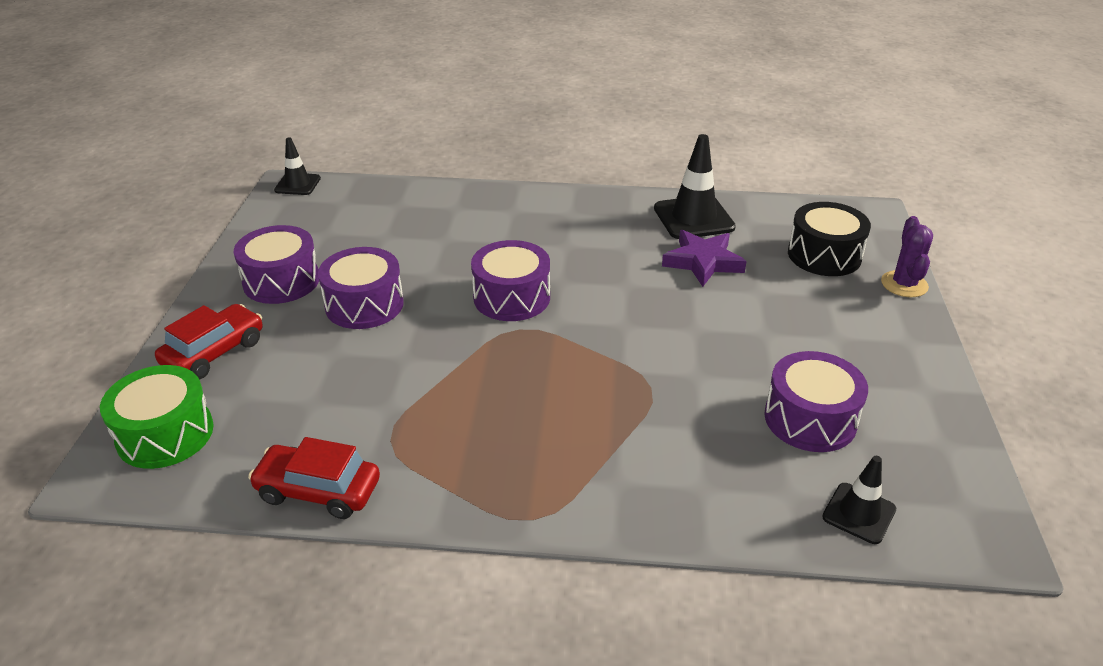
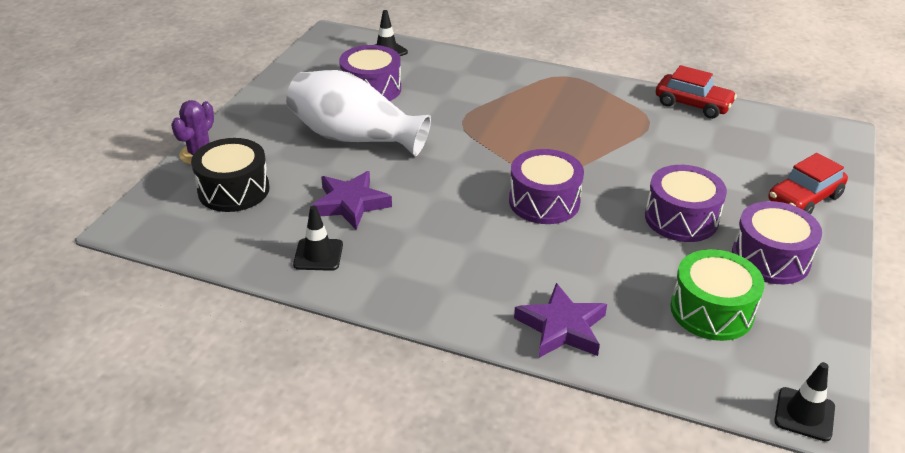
camera: 165 degrees left, 0 degrees up
(165, 434) = (810, 148): green drum -> green drum (711, 311)
(472, 203) = (562, 327): none -> purple star
(693, 218) = (318, 255): black traffic cone -> black traffic cone, size x0.60
(763, 335) = (354, 137): none -> white vase

